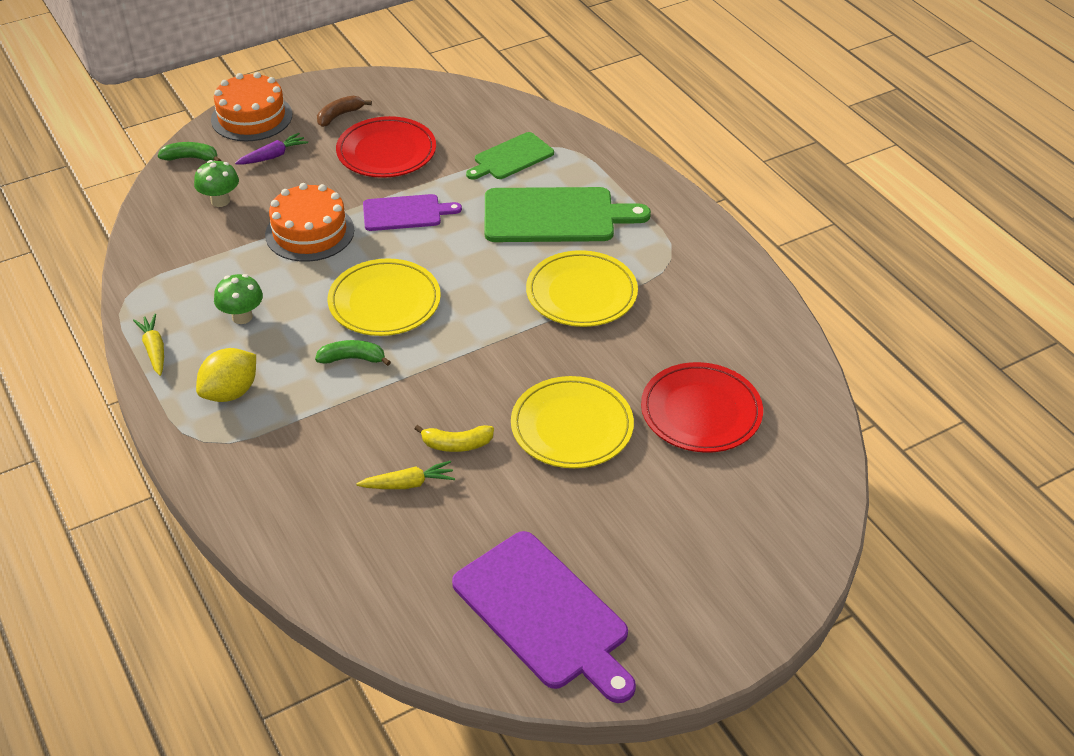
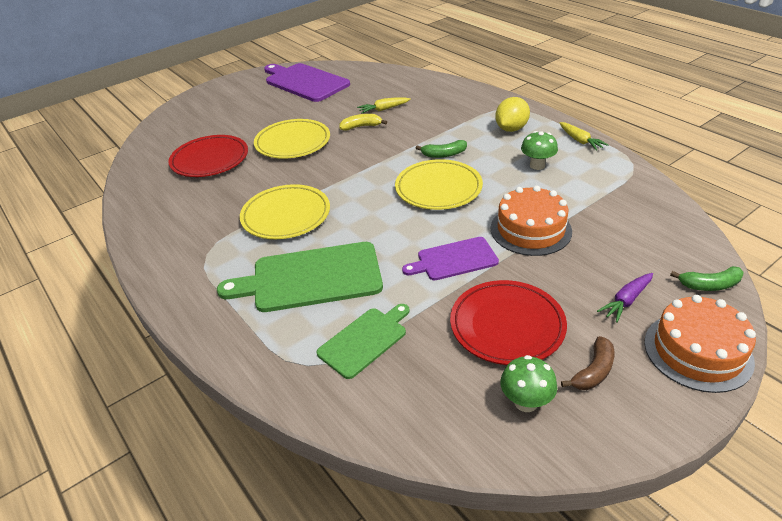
camera: 175 degrees right, 5 degrees down
(220, 201) = (635, 245): green mushroom -> green mushroom (526, 402)

